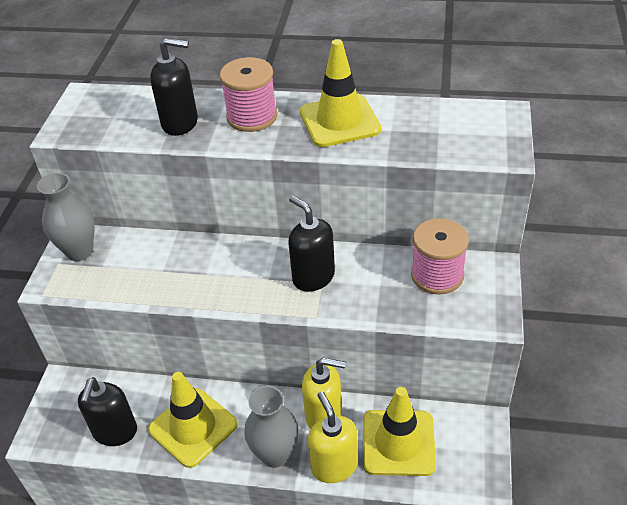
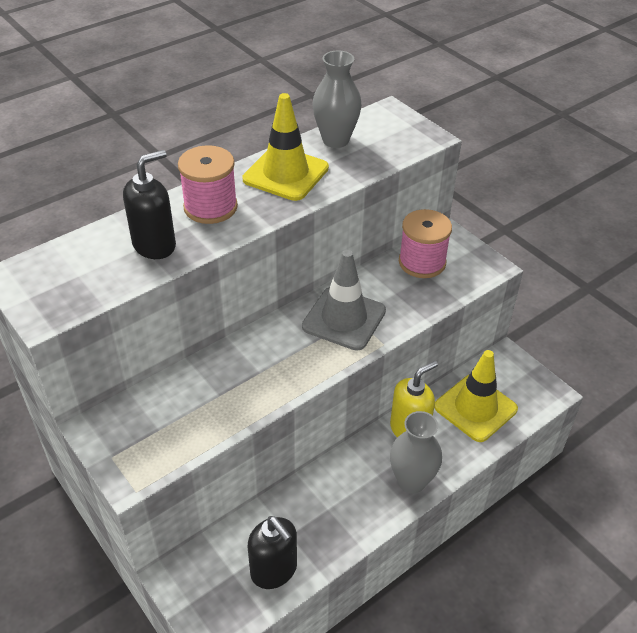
camera: 50 degrees left, 0 degrees up
(79, 251) = (118, 433): grey vase -> grey vase (335, 140)
(193, 427) = (330, 514): yellow traffic cone -> none
(313, 277) = (344, 319): black soap dispenser -> grey traffic cone
(334, 465) = (457, 455): yellow soap dispenser -> none

